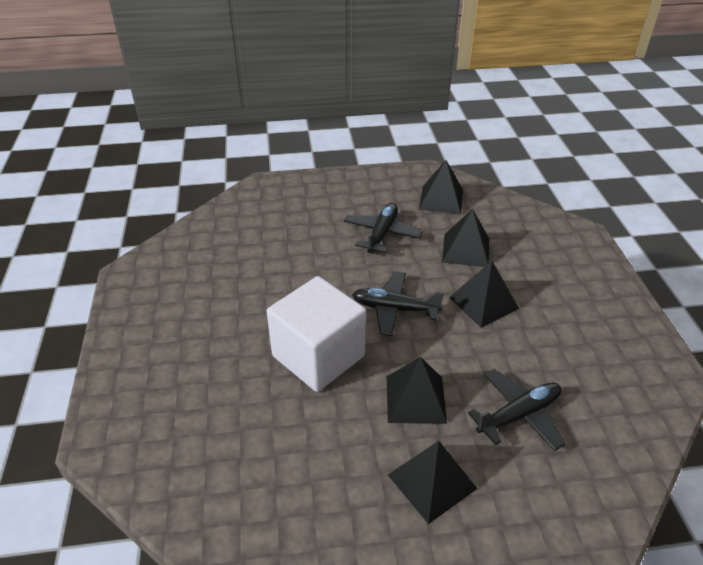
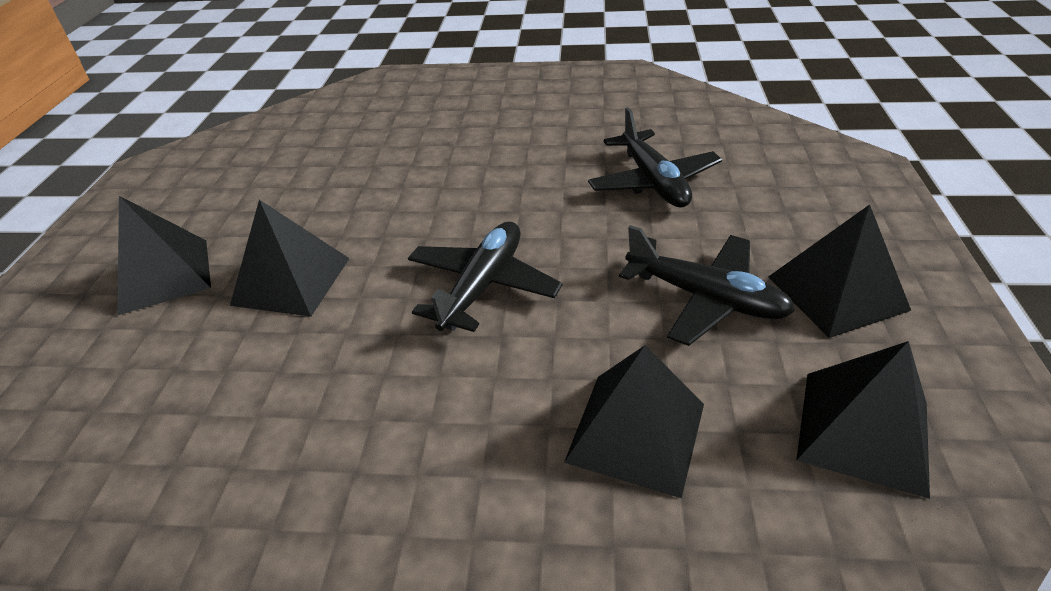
camera: 105 degrees right, 0 degrees up
(318, 356) = (421, 202): white cube -> none
(483, 303) = (451, 419): black pyramid -> black pyramid (837, 293)
(519, 415) = (177, 395): black plane -> black plane (653, 181)

